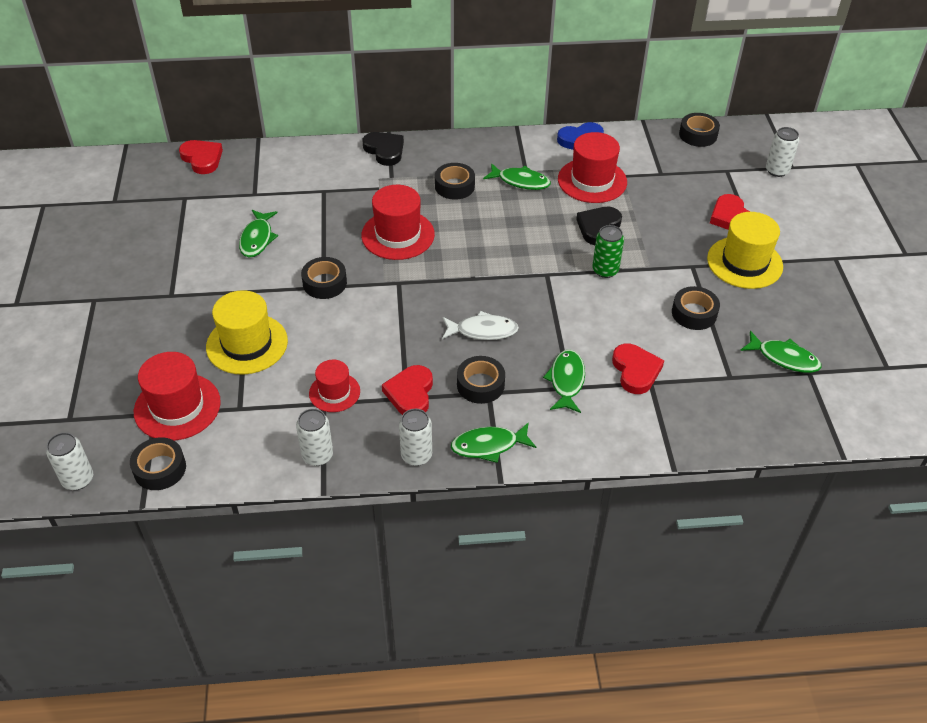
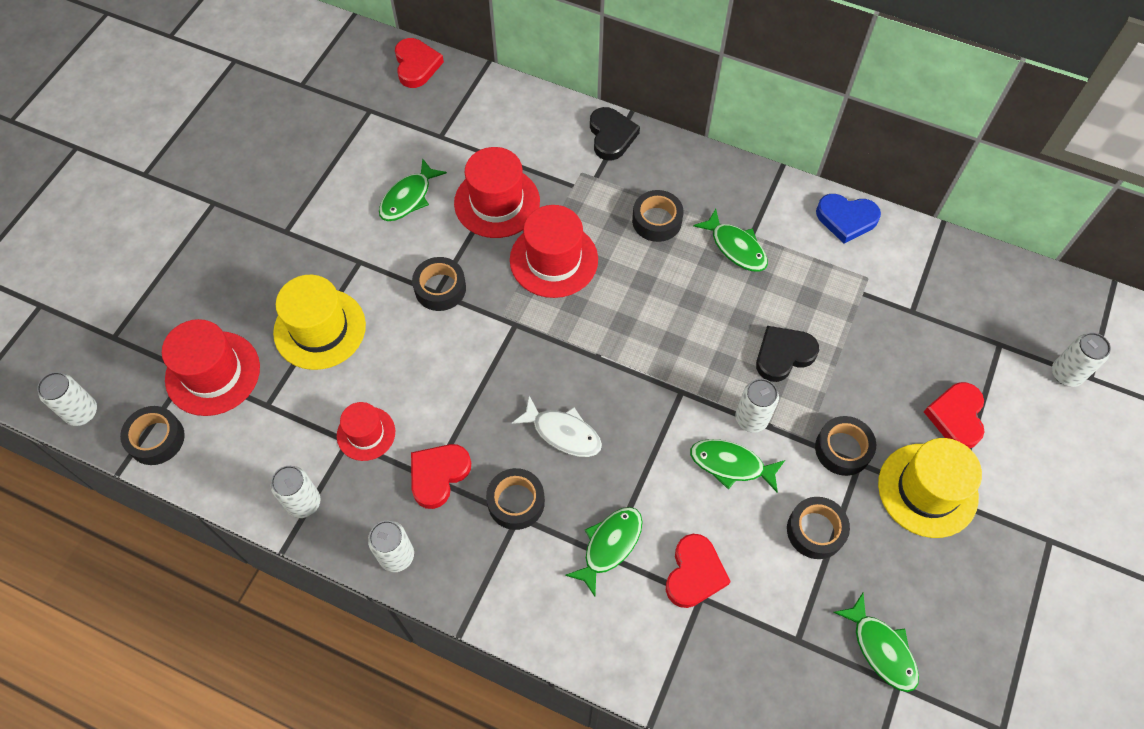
camera: 30 degrees right, 15 degrees up
(488, 446) = (475, 584): green fish -> green fish (731, 464)
(592, 181) = (820, 284): red hat -> red hat (497, 202)
(605, 270) = (751, 419): green can -> white can
(698, 135) = (999, 274): black tape -> black tape (842, 449)

